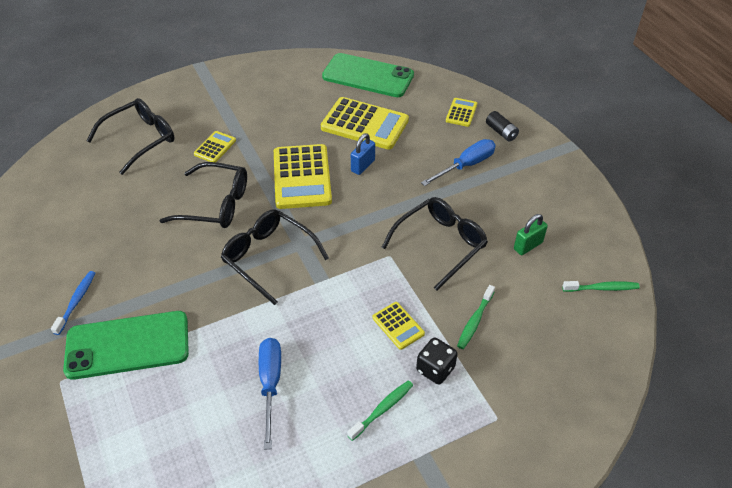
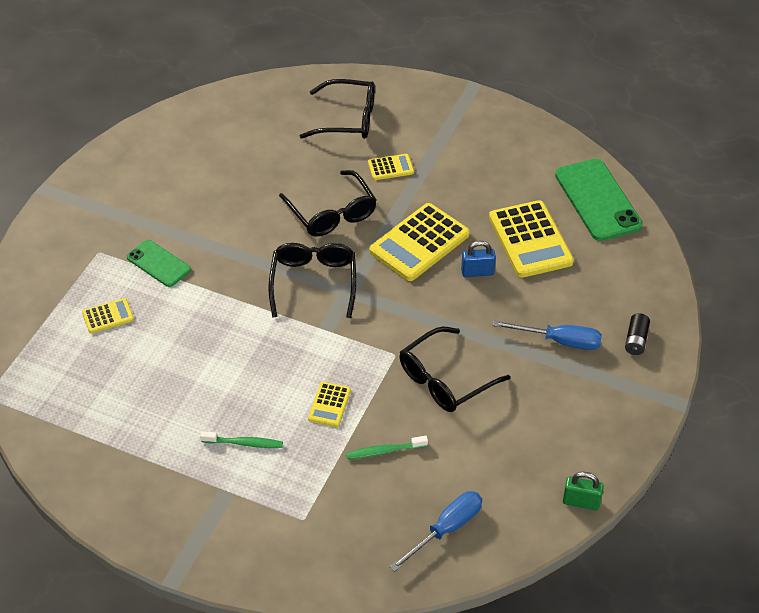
camera: 50 degrees right, 0 degrees up
(76, 301) = (165, 208): blue toothbrush -> none
(127, 345) = (158, 264): green phone -> green phone, size x0.59
(270, 384) = (203, 364): blue screwdriver -> blue screwdriver (446, 529)
(435, 369) = (311, 453): black dice -> none
(441, 244) = (444, 380): black glasses -> black glasses turned 135 degrees clockwise
(461, 113) = (628, 296): yellow calculator -> yellow calculator (108, 316)
(528, 246) = (507, 441): green padlock -> green padlock (581, 502)
(602, 288) = (513, 521): green toothbrush -> none

